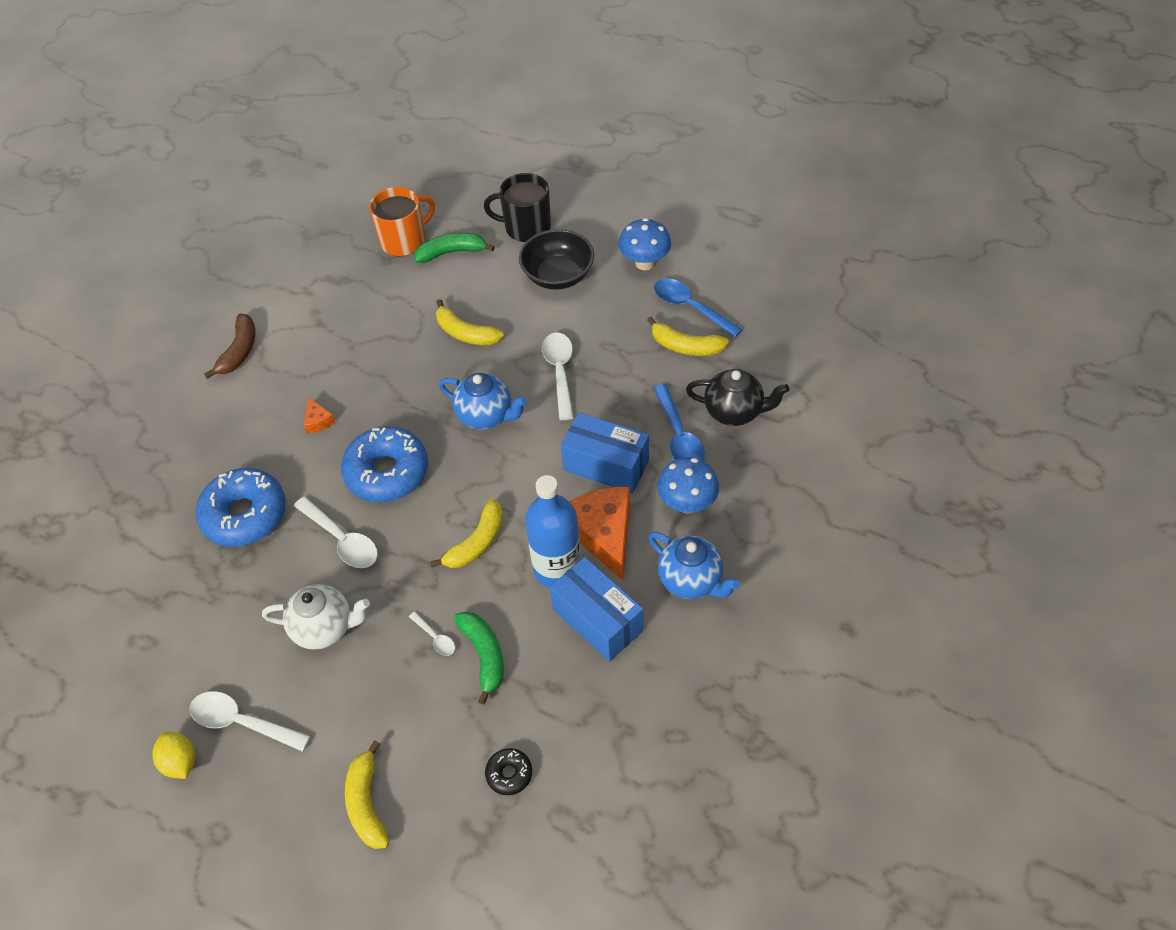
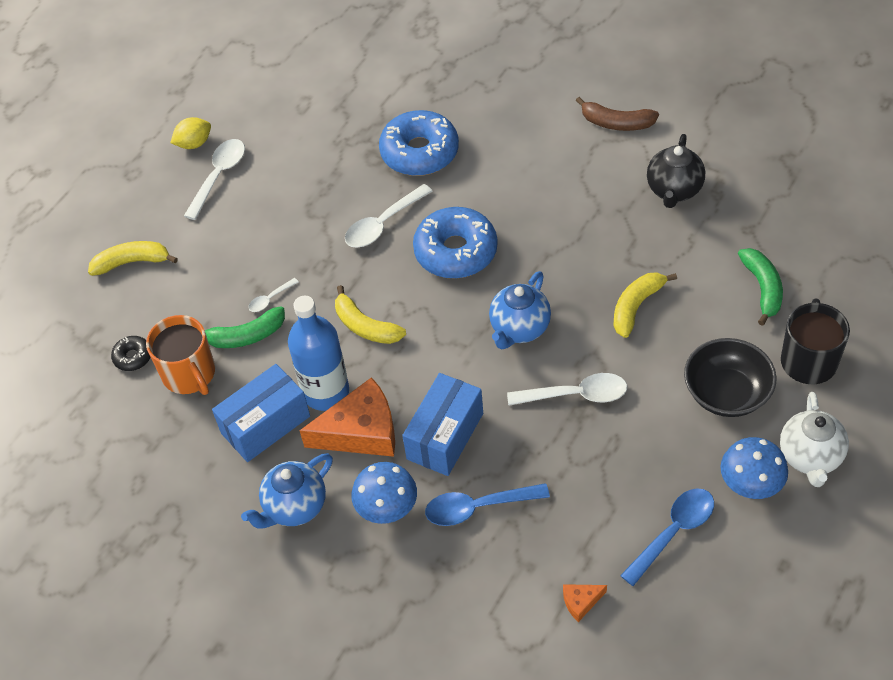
camera: 95 degrees right, 0 degrees up
(318, 421) = (523, 193): orange cheese -> orange cheese (581, 602)
(324, 628) = (294, 220): white teapot -> white teapot (810, 457)
(404, 240) = (781, 243): orange mug -> orange mug (190, 374)
(685, 346) = (610, 523): yellow banana -> none
(734, 412) = (507, 567): black teapot -> black teapot (674, 190)

